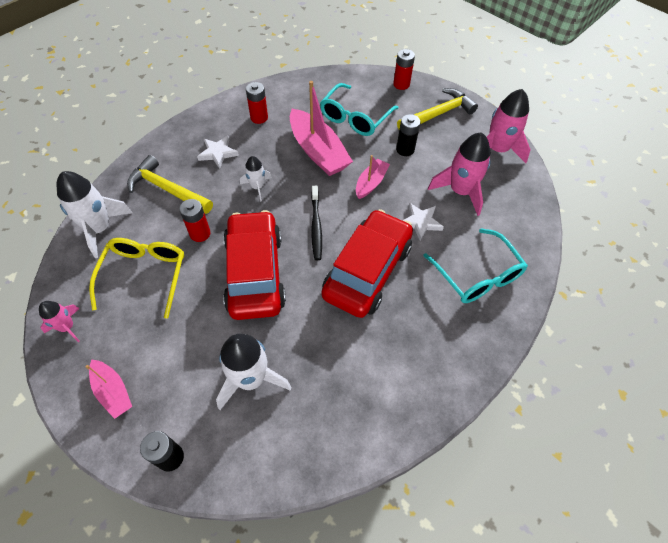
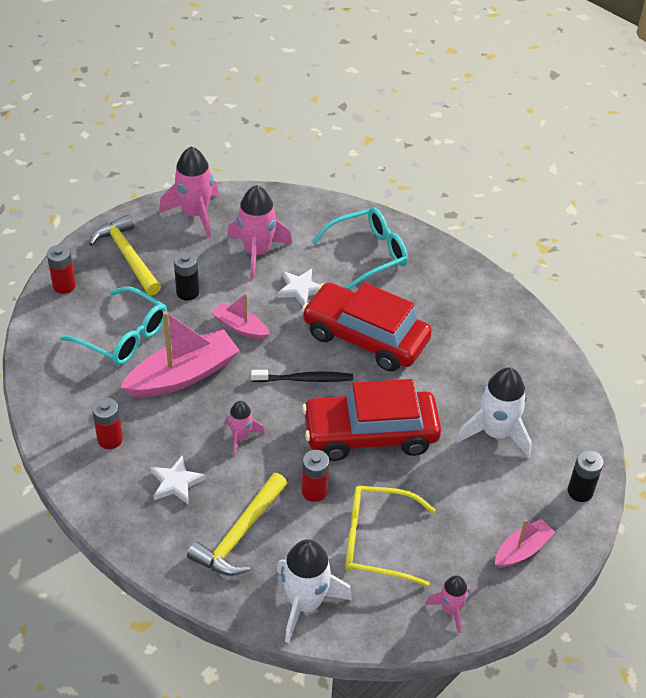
camera: 90 degrees left, 10 degrees down
(257, 187) = (241, 436): white rocket -> pink rocket

